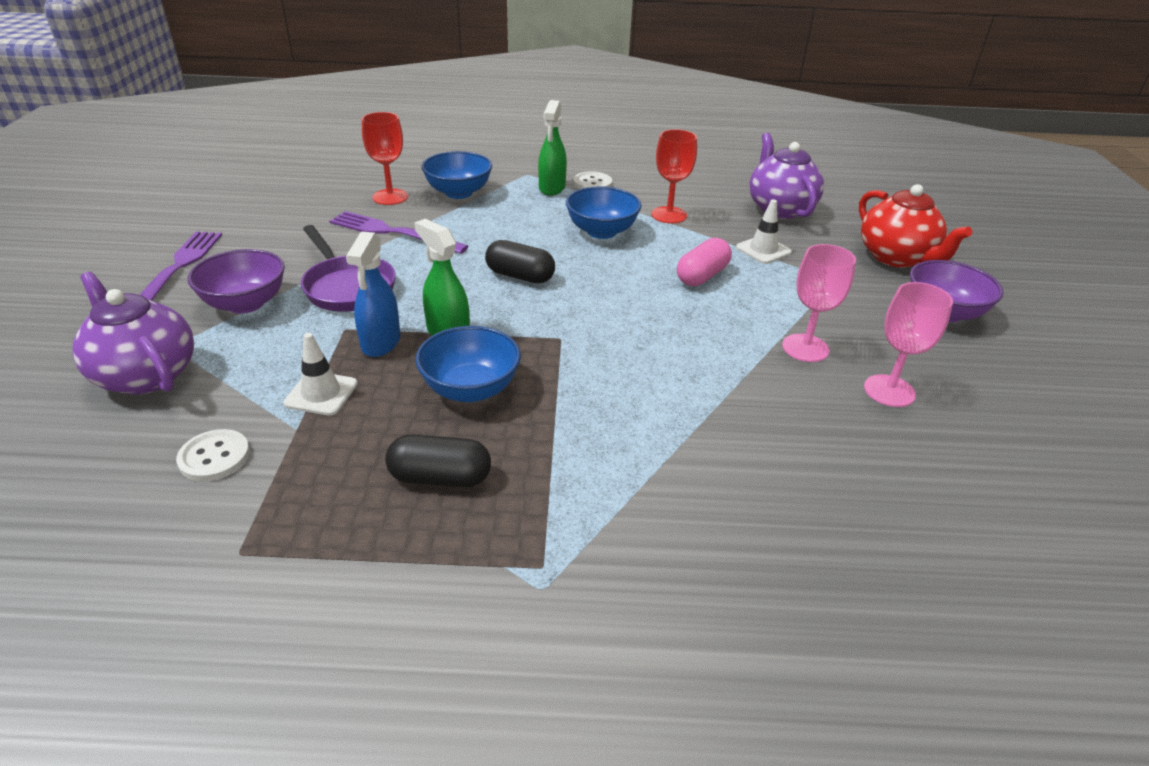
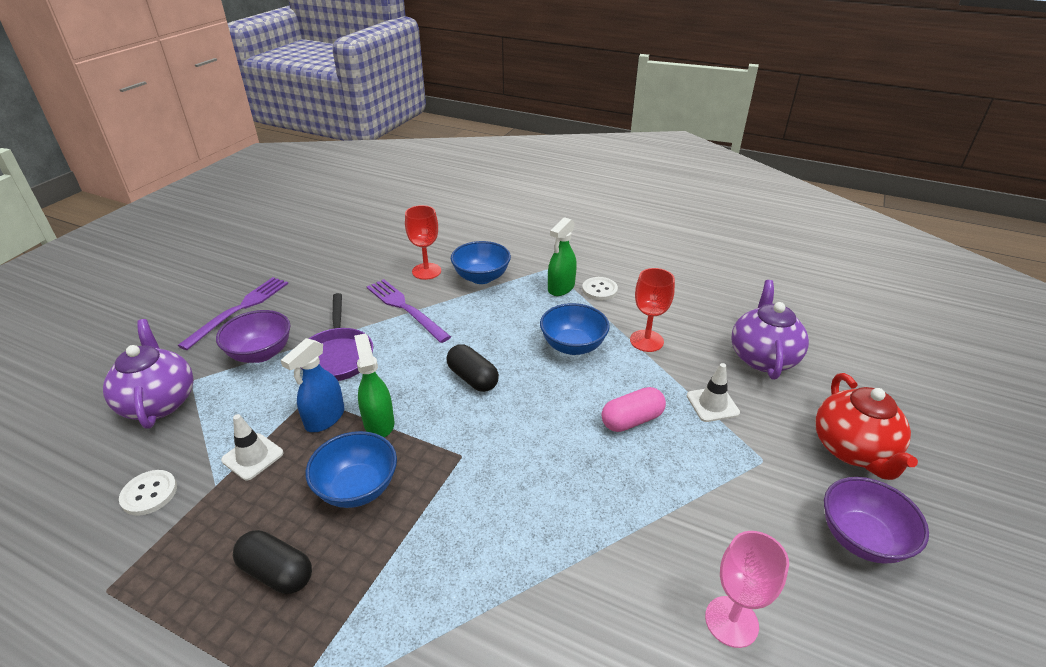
camera: 25 degrees right, 0 degrees up
(805, 348) = (677, 537): pink goblet -> none

